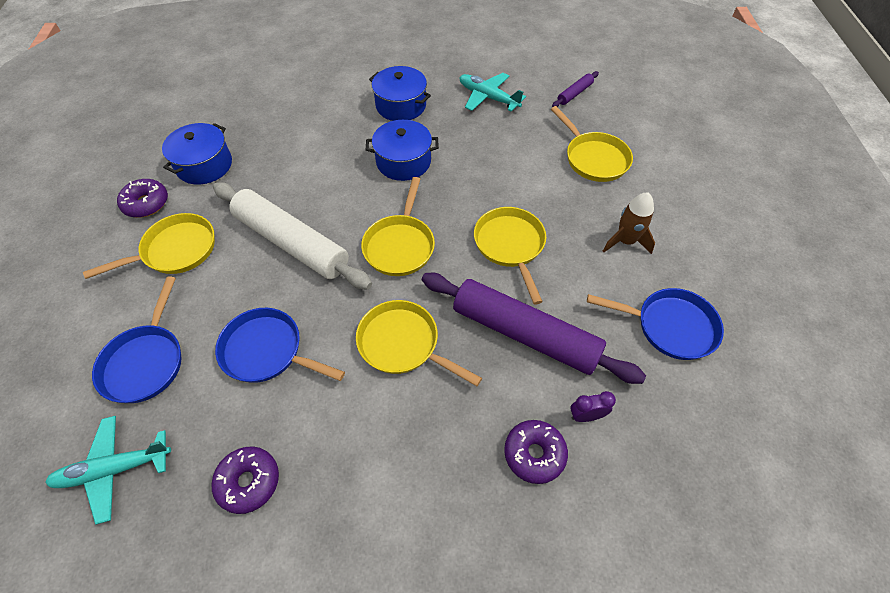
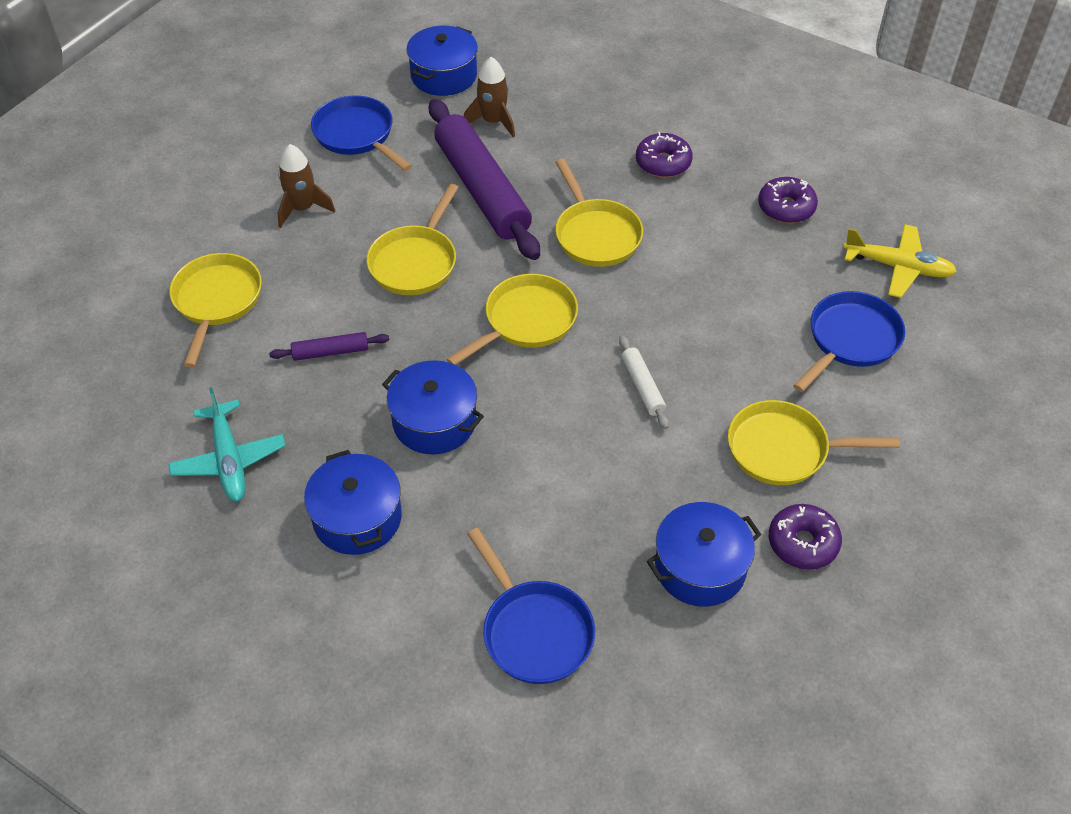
camera: 145 degrees left, 5 degrees down
(114, 469) = (898, 267): turquoise plane -> yellow plane
(267, 351) = (726, 291): blue pan -> blue pan (534, 631)
(291, 243) = (642, 386): white rolling pin -> white rolling pin, size x0.43
(534, 454) = (554, 122): purple donut -> purple donut (663, 163)
(574, 94) = (116, 398): purple rolling pin -> purple rolling pin (330, 352)
(586, 416) = (493, 122): purple clock -> brown rocket
(686, 448) = (444, 75): none -> blue pot

